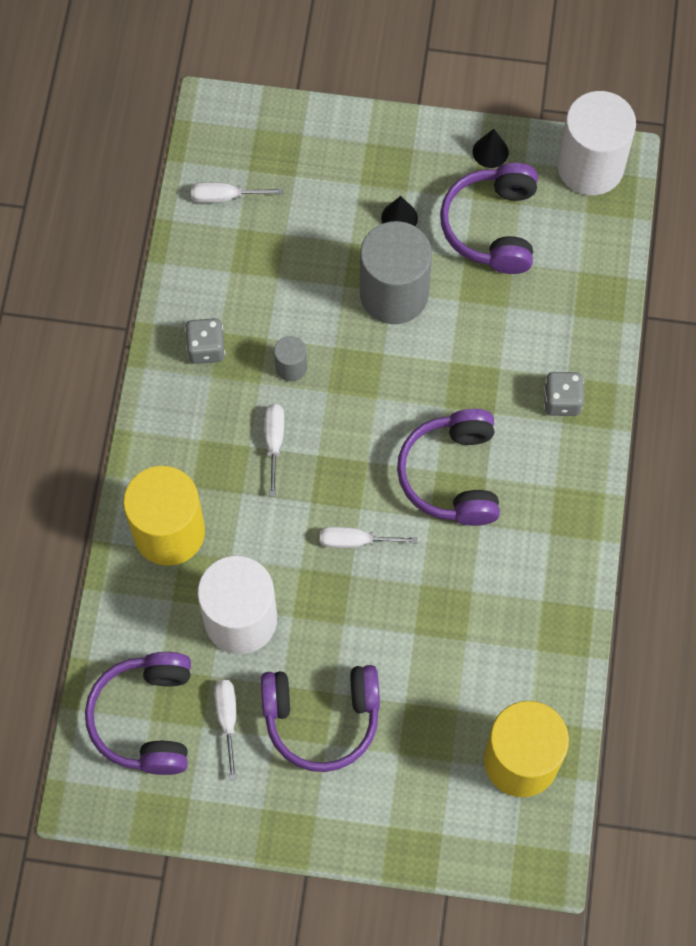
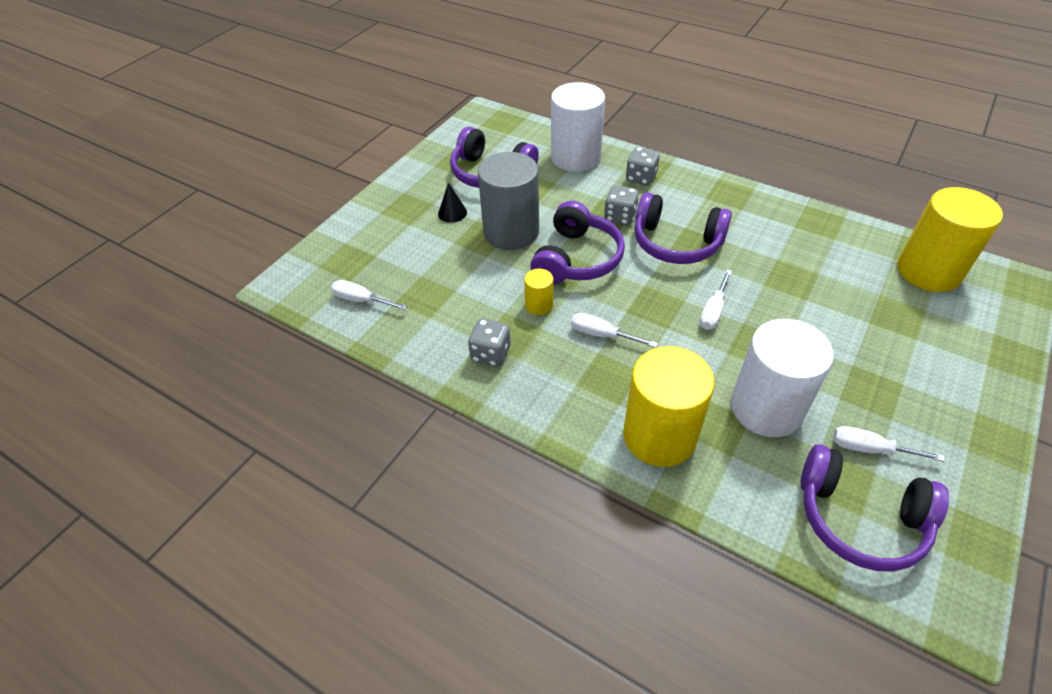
camera: 65 degrees left, 20 degrees down
(225, 197) = (362, 300): white screwdriver -> white screwdriver turned 90 degrees clockwise
(291, 367) = (539, 305): grey cylinder -> yellow cylinder
(322, 718) = (877, 379): purple headphones -> purple headphones (577, 259)
(473, 400) = (620, 217): none -> grey dice
(490, 152) = (435, 159): black cone -> none
(590, 166) = (478, 124): white cylinder -> white cylinder (575, 158)

